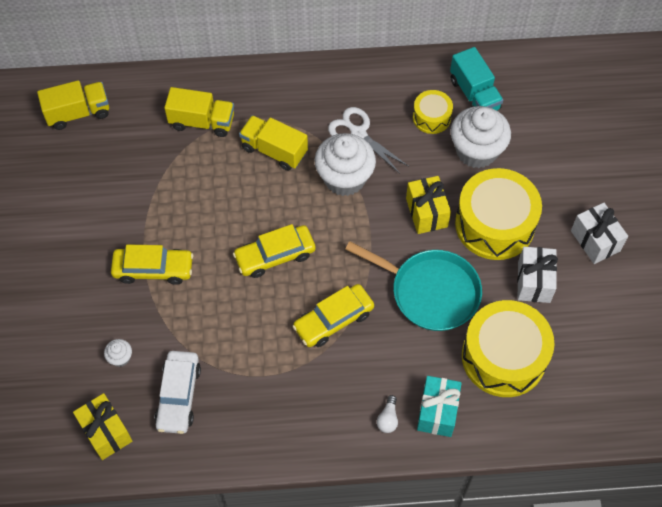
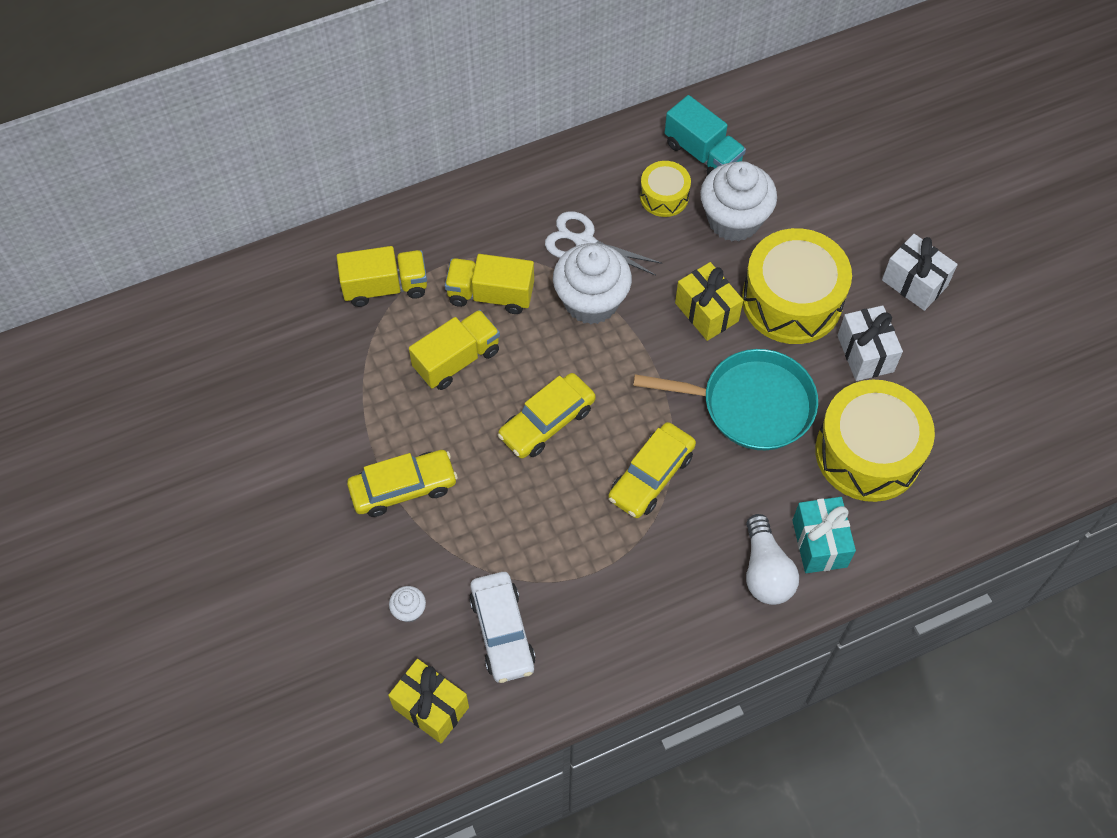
camera: 20 degrees left, 0 degrees up
(78, 113) = (221, 324): yellow truck -> yellow truck (457, 360)
(388, 419) = (765, 571): white light bulb -> white light bulb, size x1.90

